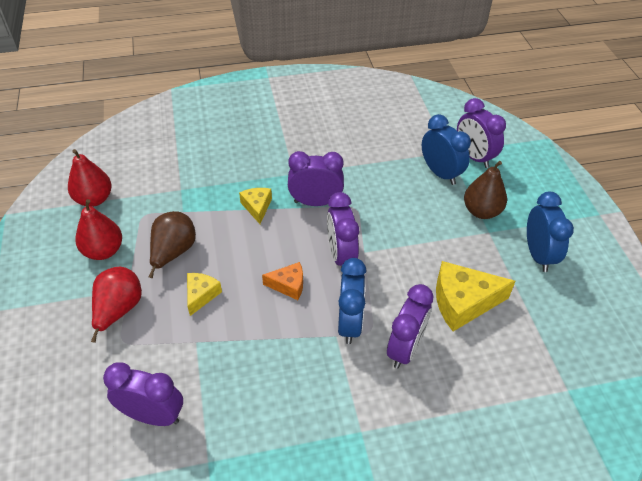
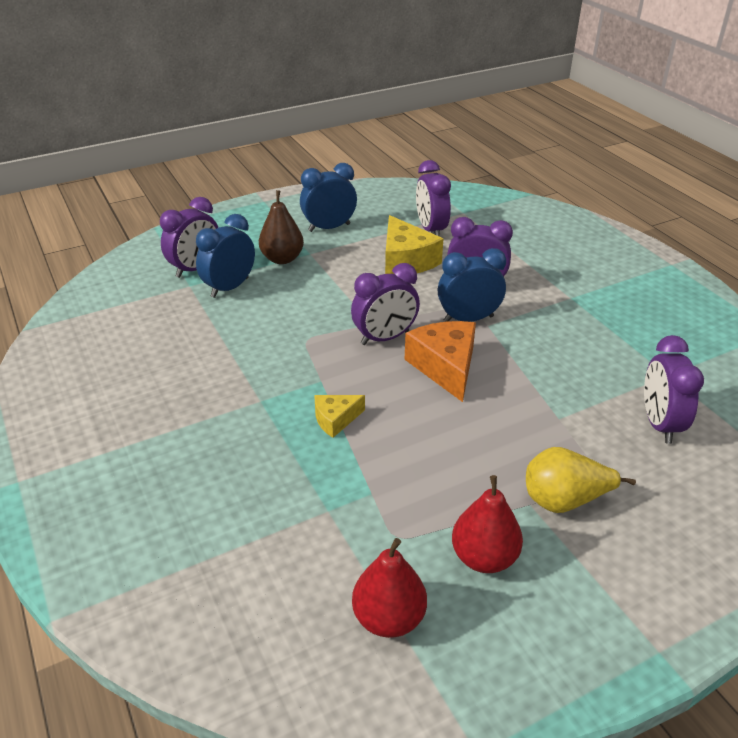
camera: 105 degrees left, 10 degrees down
(118, 310) = (564, 500): red pear -> yellow pear
(173, 252) = (449, 478): brown pear -> none
(201, 295) = (498, 432): yellow cheese -> none
(288, 285) = (445, 367): orange cheese -> orange cheese, size x1.78
(315, 202) = (308, 371): purple clock -> purple clock (431, 229)

